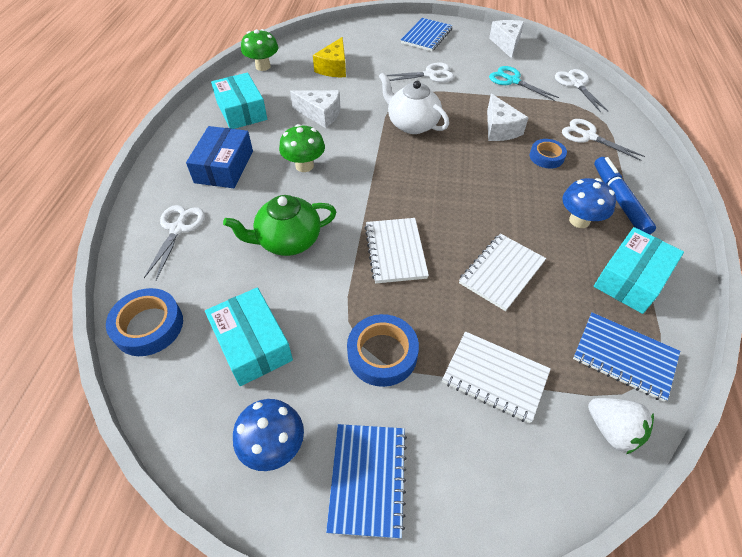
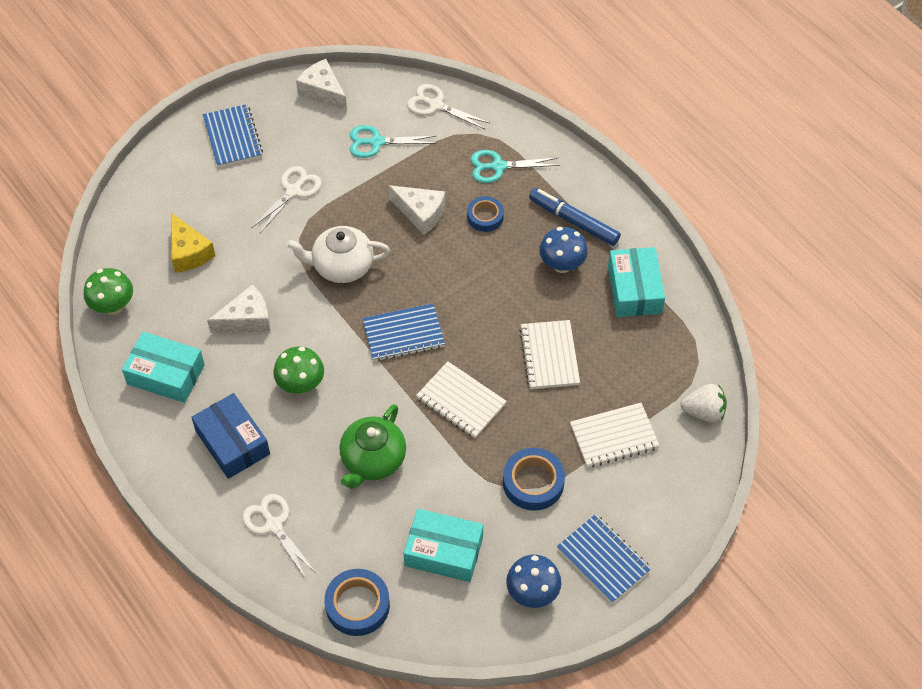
camera: 45 degrees left, 5 degrees up
(588, 136) = (498, 166): white scissors -> turquoise scissors
(624, 357) = (674, 356): blue notebook -> blue notebook (403, 334)

